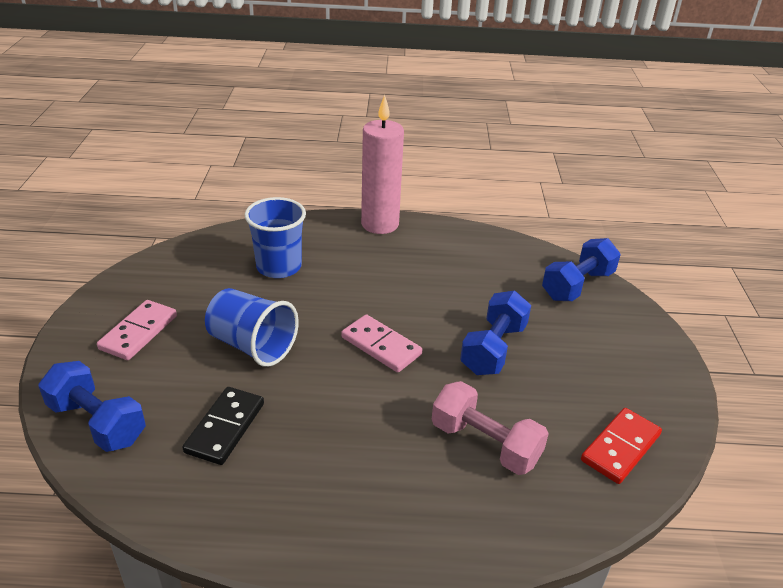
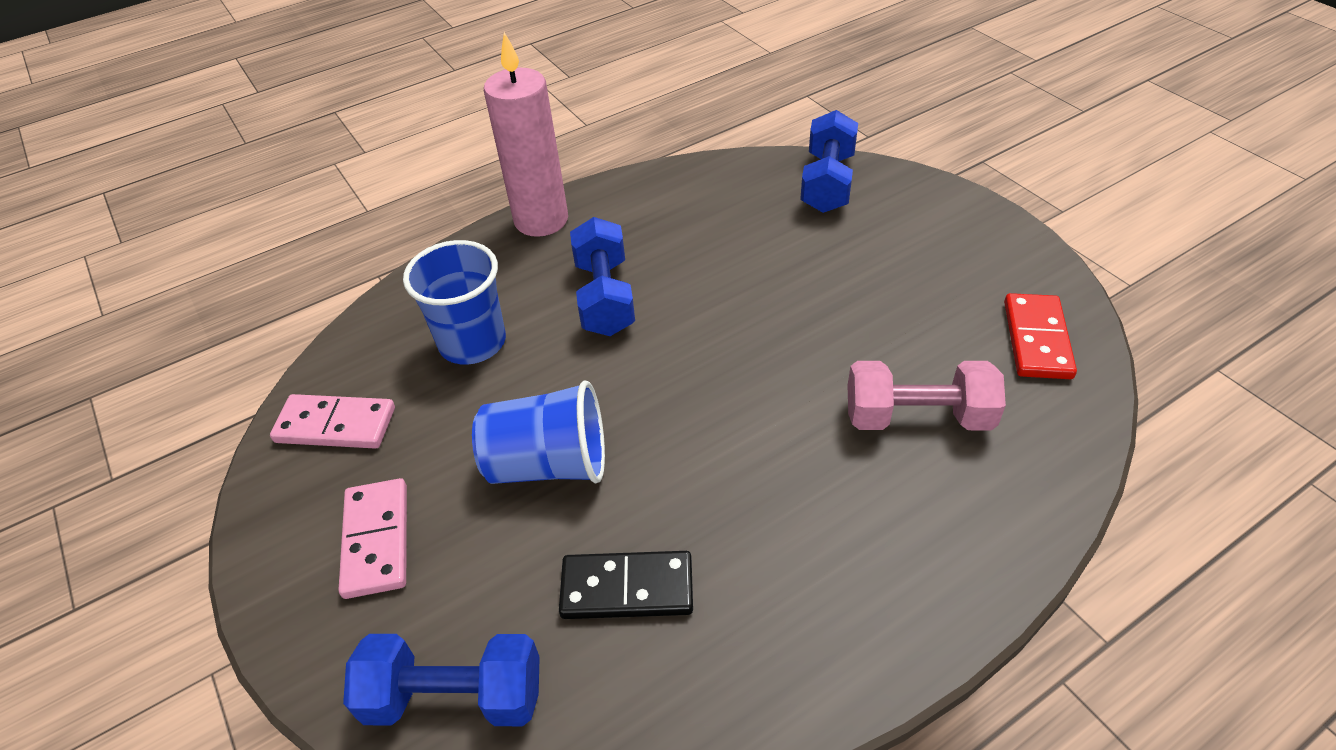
camera: 30 degrees left, 10 degrees up
(225, 427) = (627, 588): black domino -> black domino turned 75 degrees counterclockwise
(381, 346) = (699, 372): pink domino -> pink domino (335, 425)
(493, 349) = (819, 304): blue dumbbell -> blue dumbbell (604, 297)

